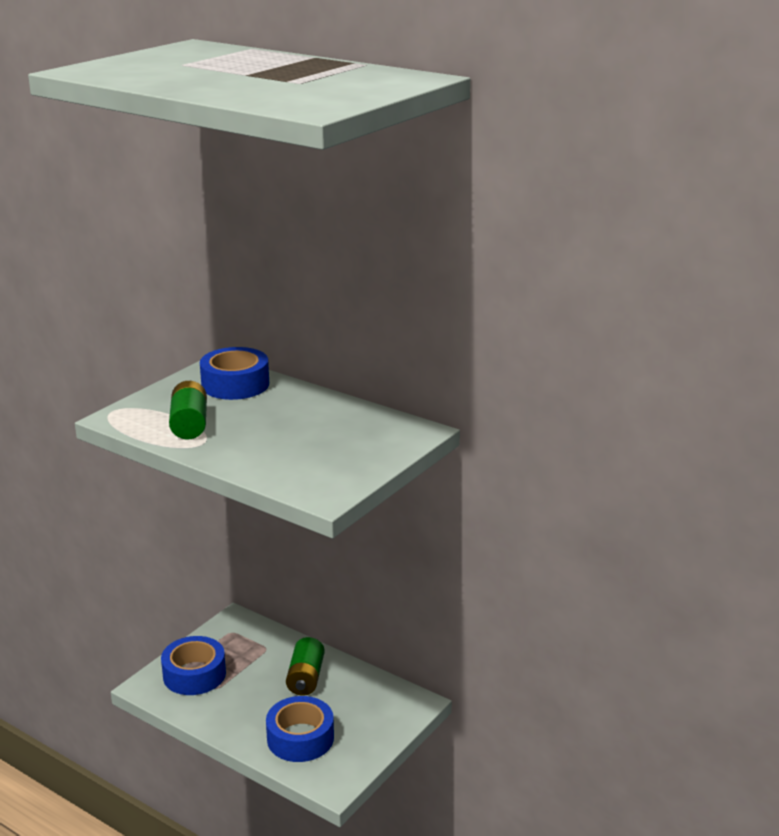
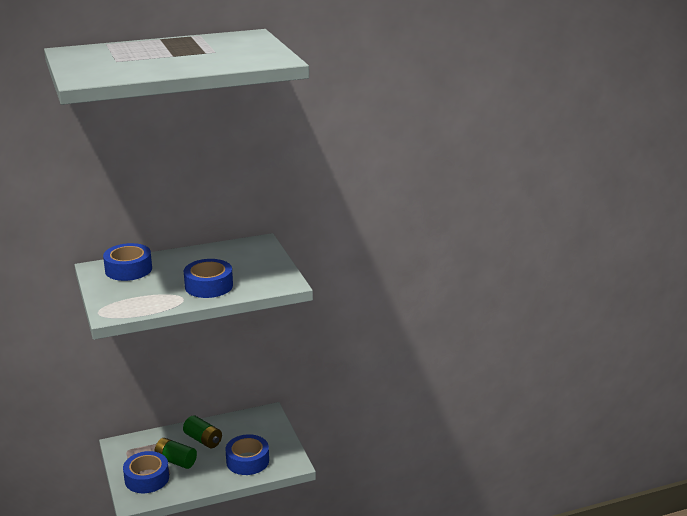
camera: 55 degrees left, 0 degrees up
(189, 424) = (155, 295): green battery -> green battery (176, 461)
(252, 446) = (209, 286): none -> blue tape

